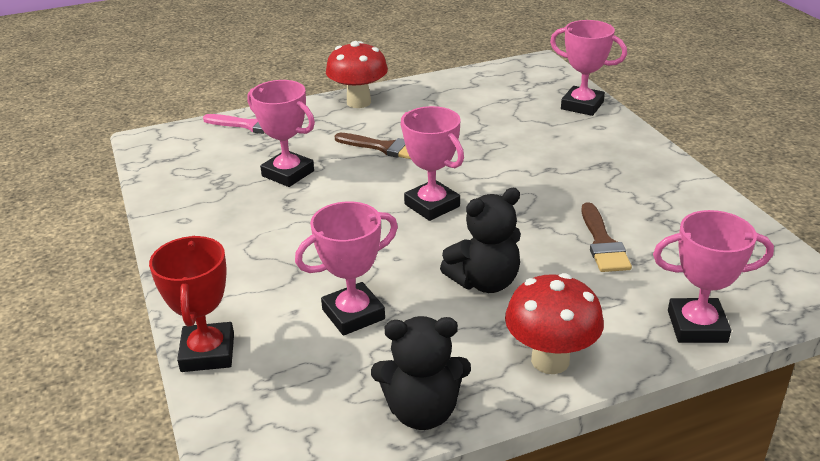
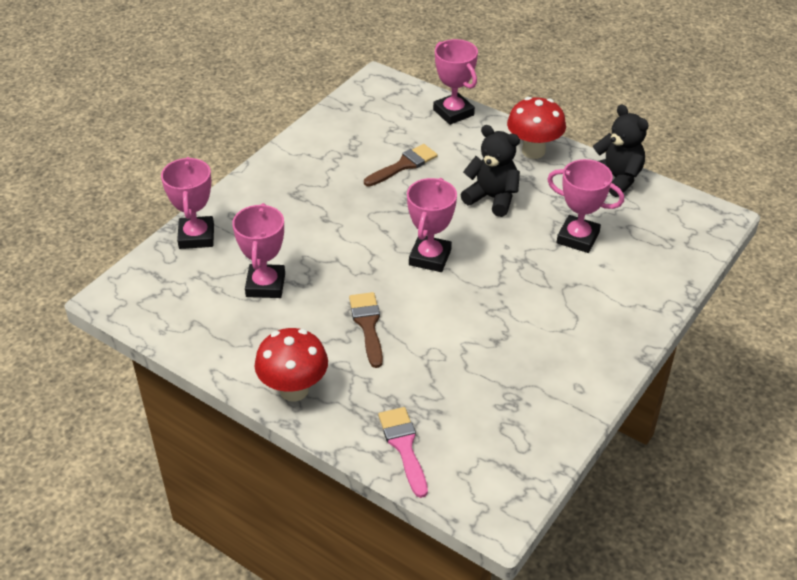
camera: 125 degrees left, 10 degrees up
(208, 353) = (673, 280): red trophy -> none
(288, 173) = (460, 364): pink trophy -> pink trophy (265, 285)

